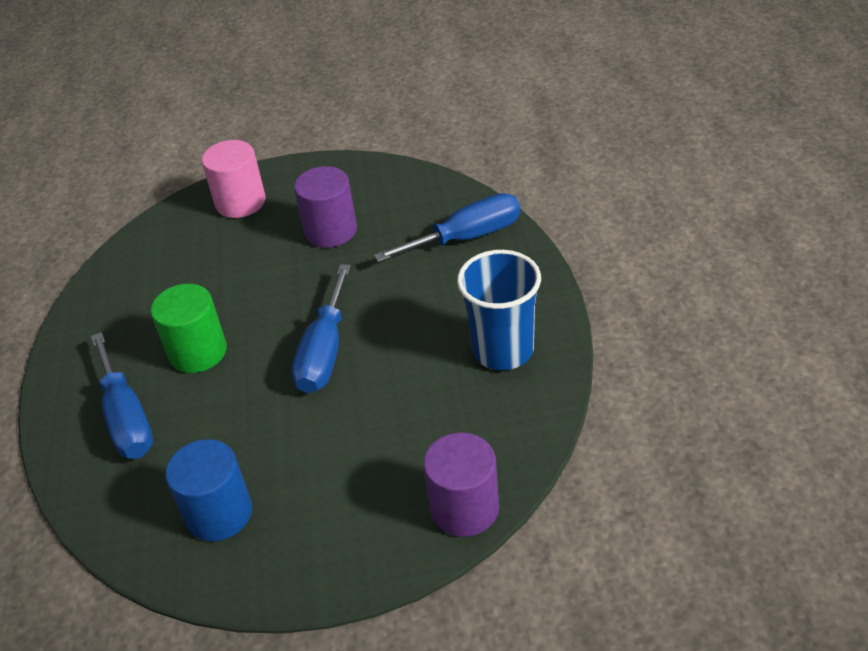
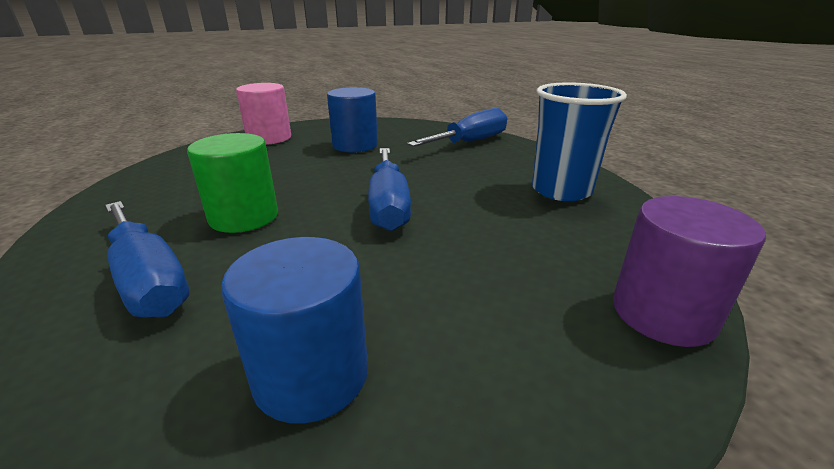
camera: 20 degrees left, 15 degrees down
(330, 230) = (355, 145): purple cylinder -> blue cylinder

